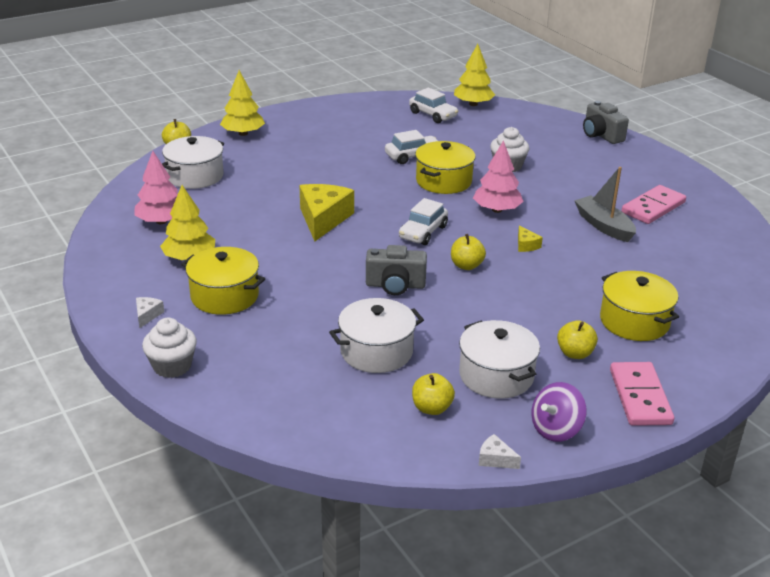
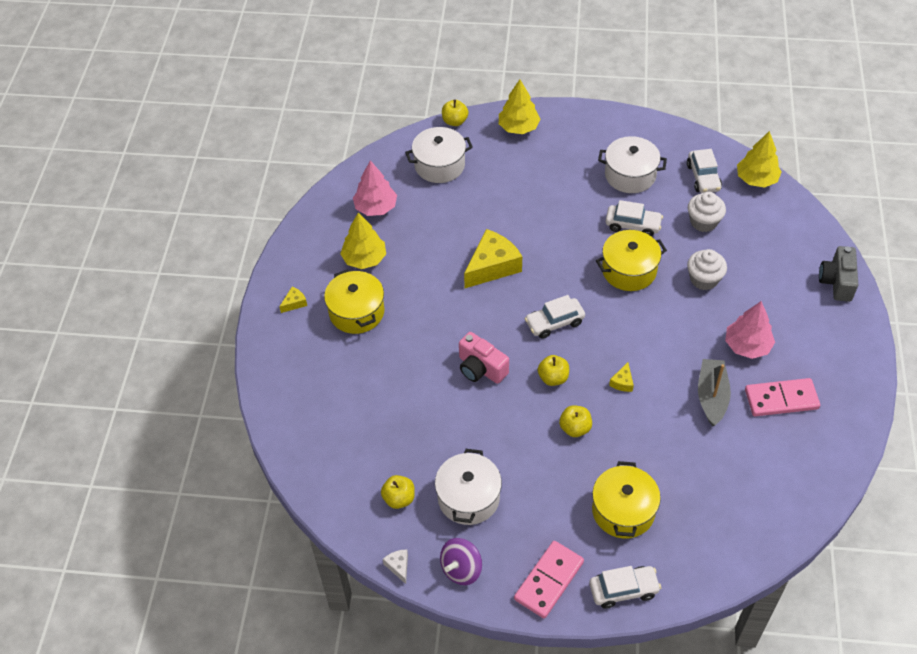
camera: 40 degrees right, 20 degrees up
(147, 315) = (294, 303): white cheese -> yellow cheese
(172, 366) = (274, 360): white cupcake -> white cupcake (703, 222)
(376, 351) = (409, 425): white pot -> white pot (630, 175)
(395, 285) = (481, 368): grey camera -> pink camera
(497, 210) = (639, 328): pink tree -> pink tree (747, 345)
(556, 429) = (461, 569): purple spinning top -> purple spinning top turned 45 degrees counterclockwise
(575, 353) = (544, 513): yellow apple -> yellow apple (575, 428)
(705, 371) = (623, 590): none -> white car

